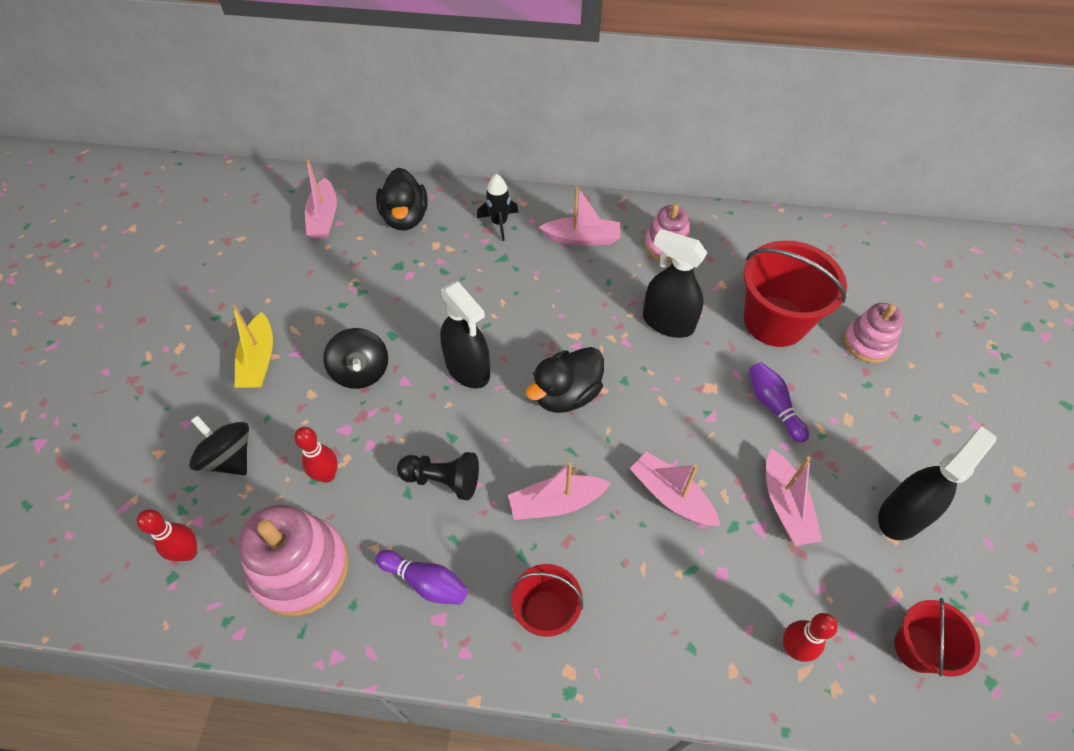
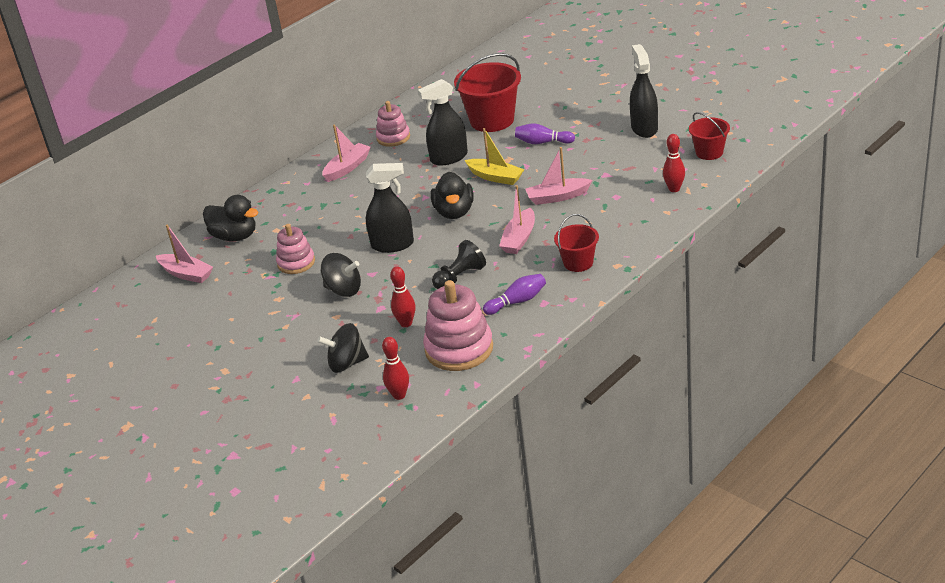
camera: 50 degrees left, 20 degrees down
(259, 360) = (281, 334): yellow boat -> yellow boat (495, 177)
(499, 223) = (292, 197): black rocket -> none
(785, 505) = (602, 161): pink boat -> none
(868, 343) = (541, 96): pink stacking toy -> pink stacking toy (296, 263)

